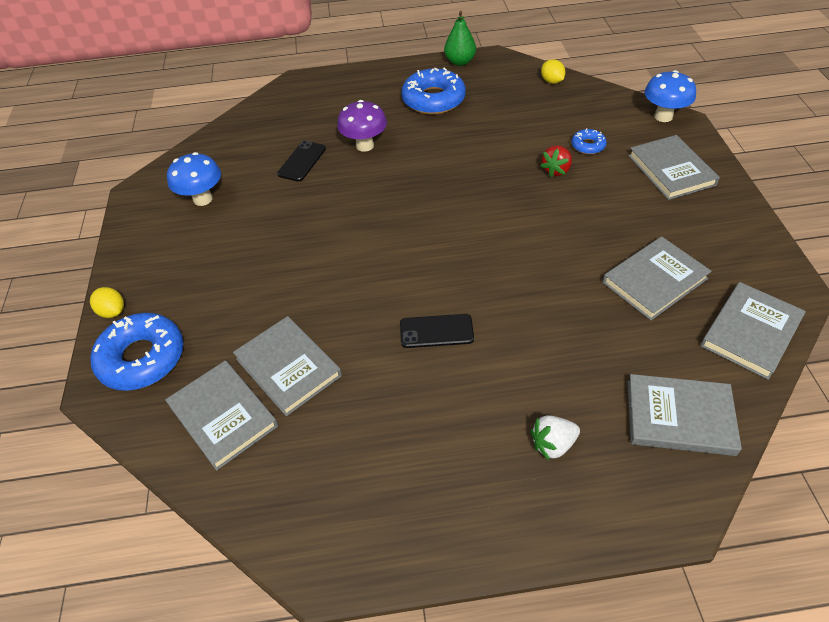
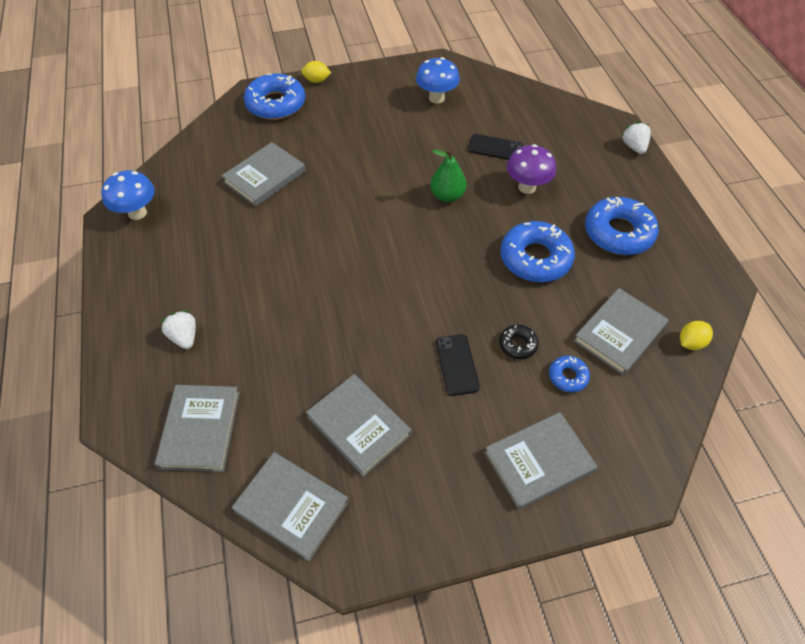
camera: 80 degrees right, 5 degrees up
(113, 311) = (316, 80): yellow lemon -> yellow lemon turned 60 degrees clockwise
(223, 416) = (226, 152): grey book -> grey book (619, 333)
(329, 77) = (634, 147): none -> white strawberry
(436, 331) = (296, 258): black phone -> black phone (457, 365)
(457, 150) = (535, 258): none -> blue donut
(460, 62) = (702, 251): green pear -> green pear (447, 196)
(556, 170) = (518, 344): red strawberry -> black donut
(663, 116) = (649, 465): blue mushroom -> blue mushroom (137, 213)

